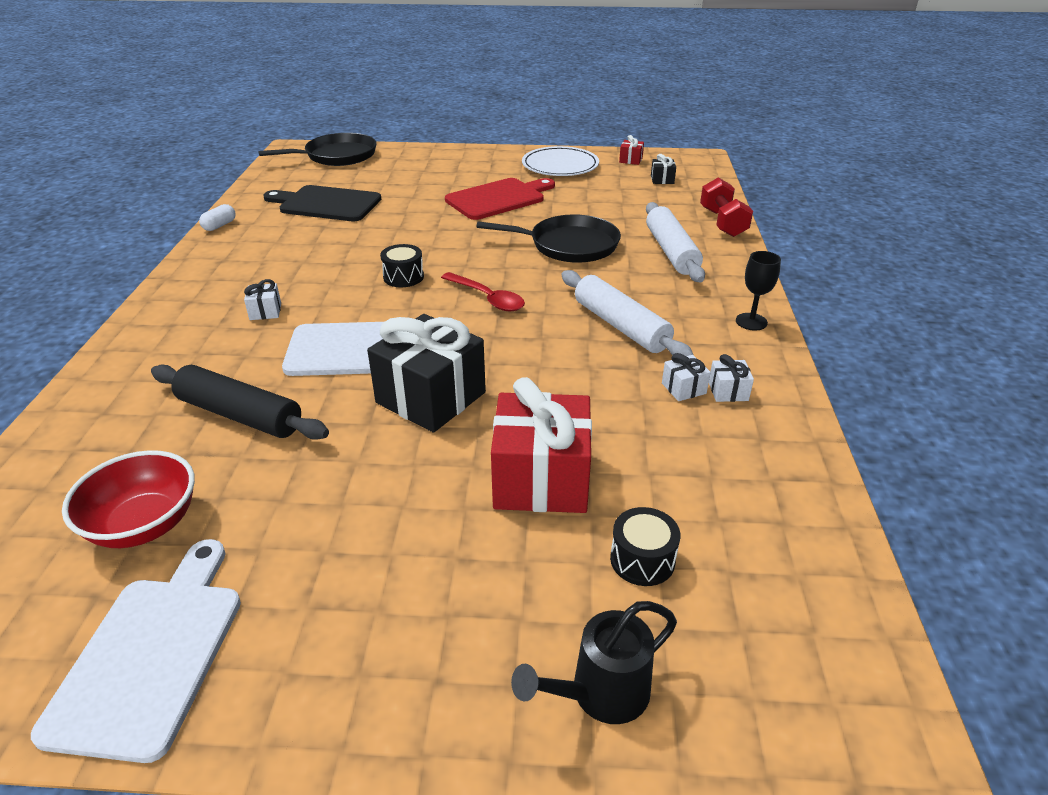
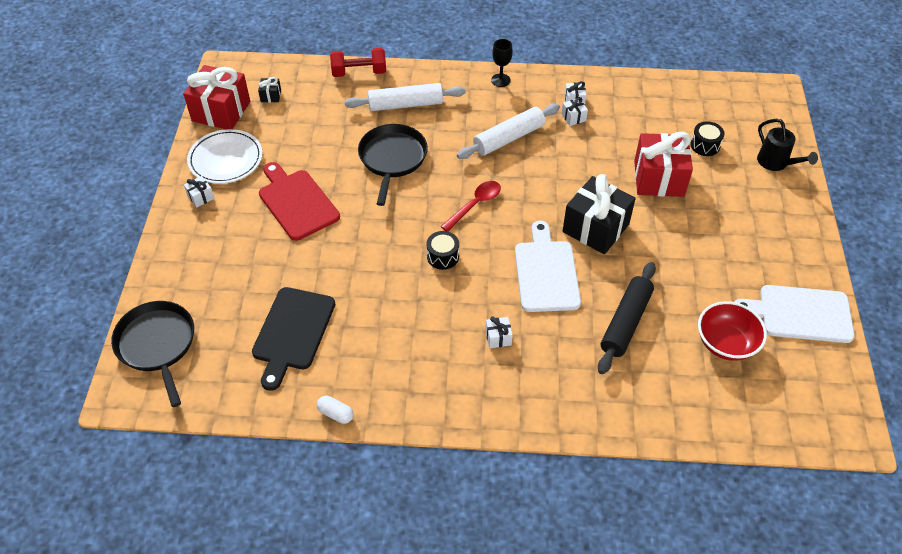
camera: 90 degrees left, 15 degrees up
(508, 159) = (201, 197): none -> white gift
(630, 160) = (221, 111): red gift -> red gift, size x2.38

